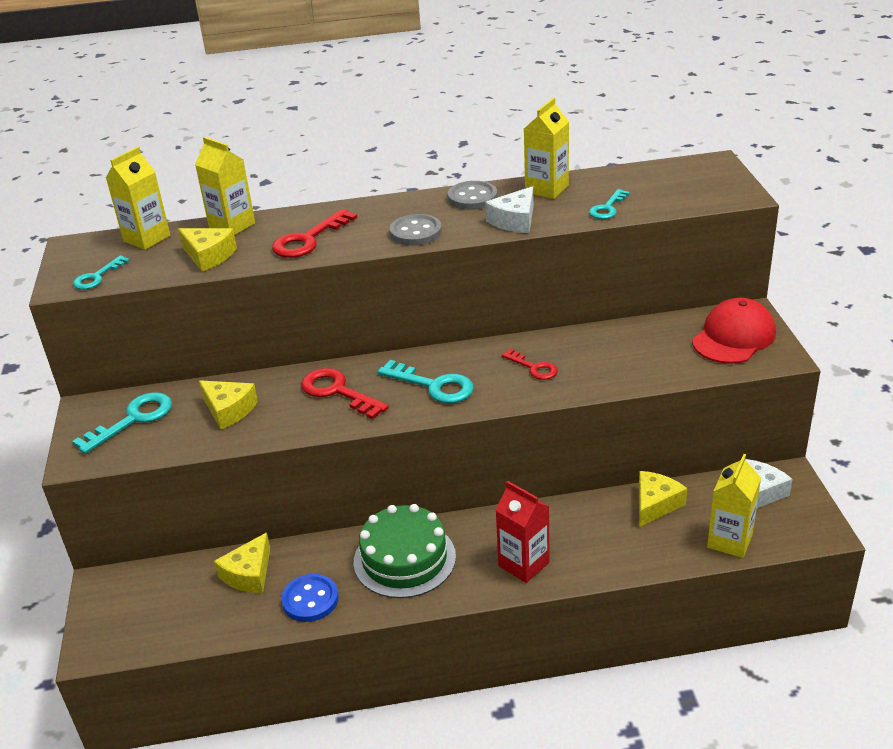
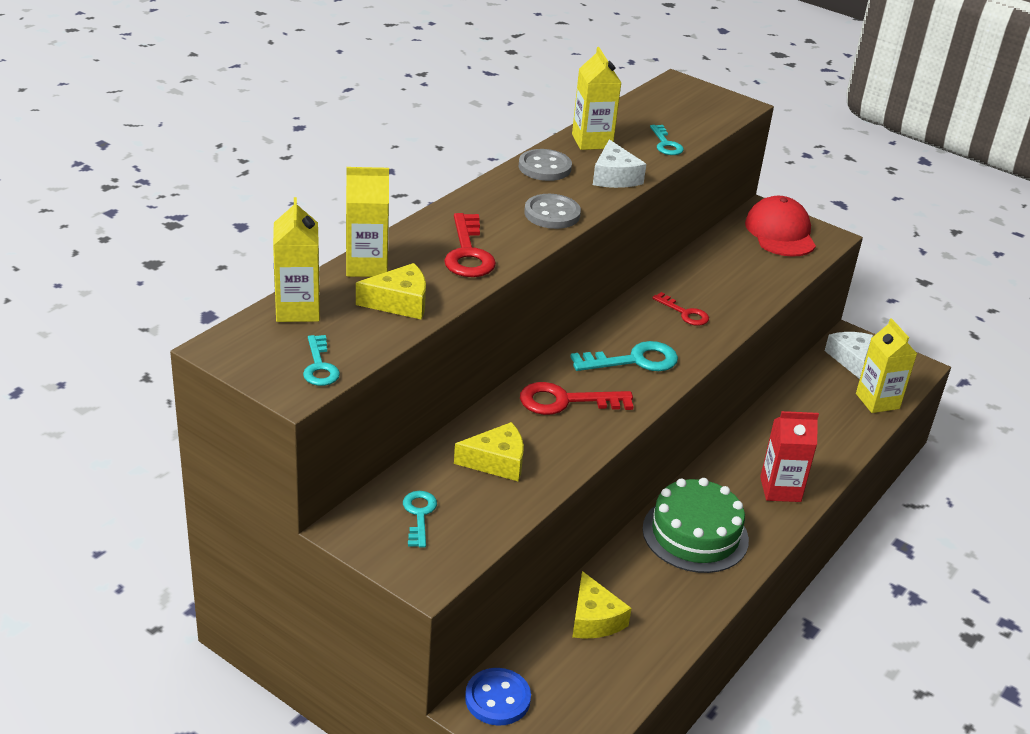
camera: 50 degrees left, 0 degrees up
(133, 420) = (419, 515): turquoise key -> turquoise key, size x0.62
(310, 600) = (673, 607): blue button -> blue button (497, 698)
(534, 367) = (684, 313): red key -> red key turned 45 degrees clockwise
(655, 504) = (801, 399): yellow cheese -> none

